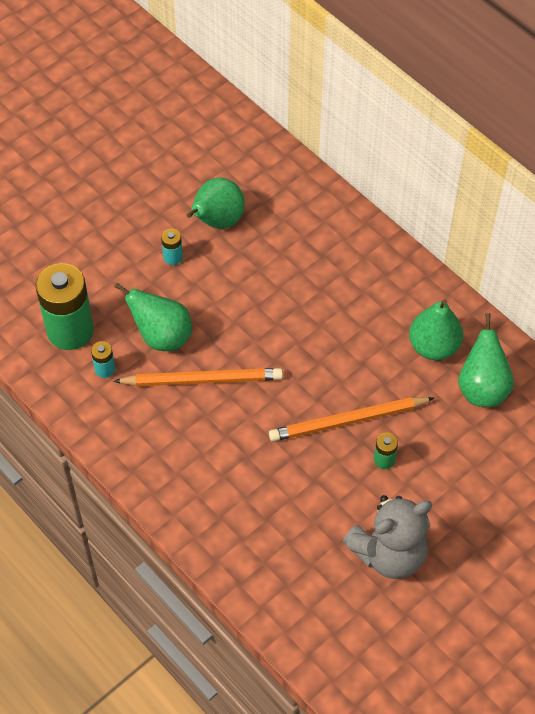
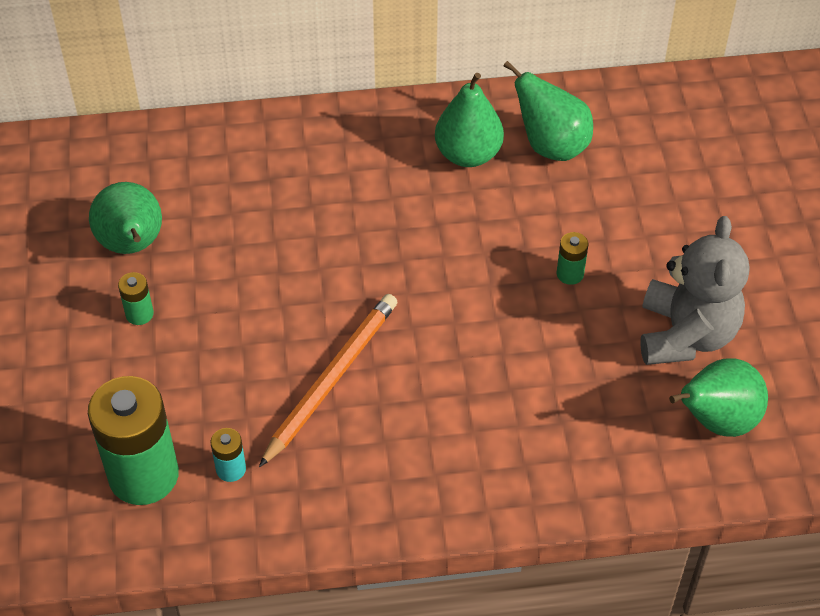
camera: 55 degrees left, 5 degrees down
(162, 336) = (238, 386): green pear -> green pear (716, 420)
(173, 257) = (139, 314): turquoise battery -> green battery
(348, 421) = (497, 277): orange pencil -> none

